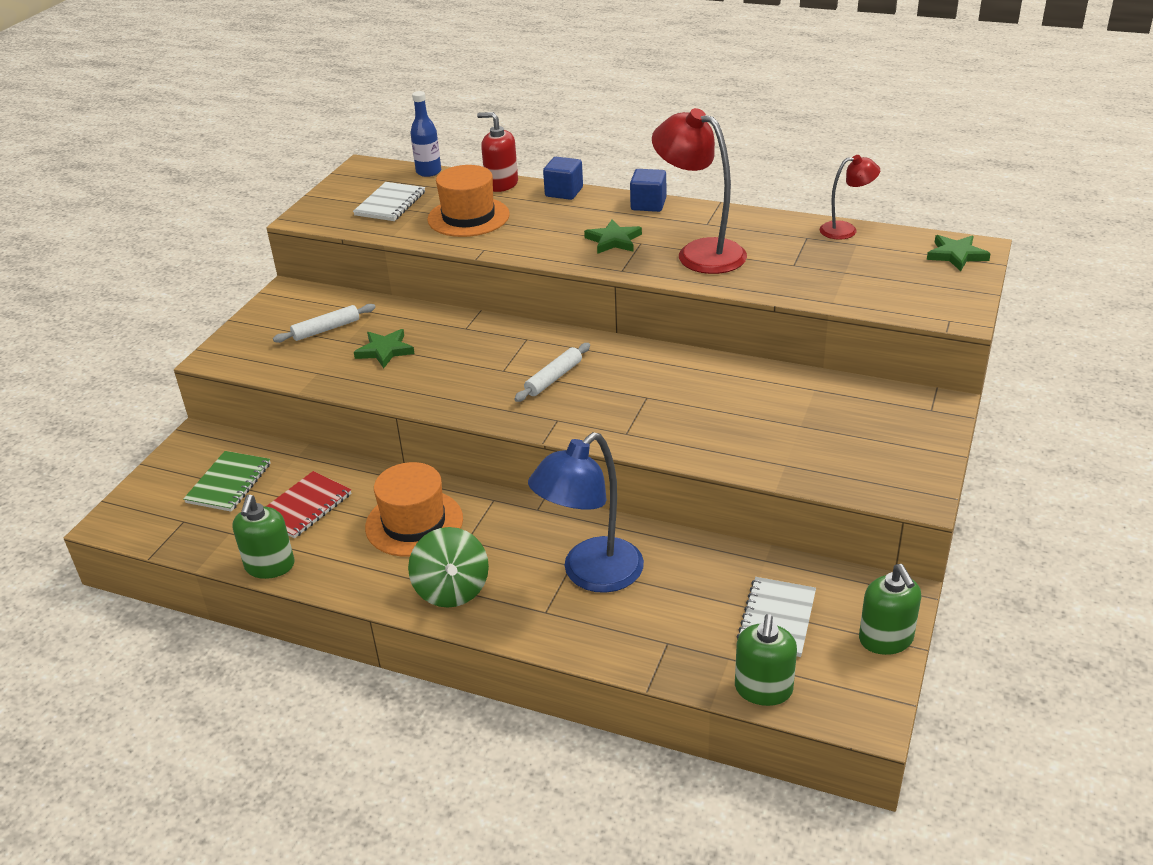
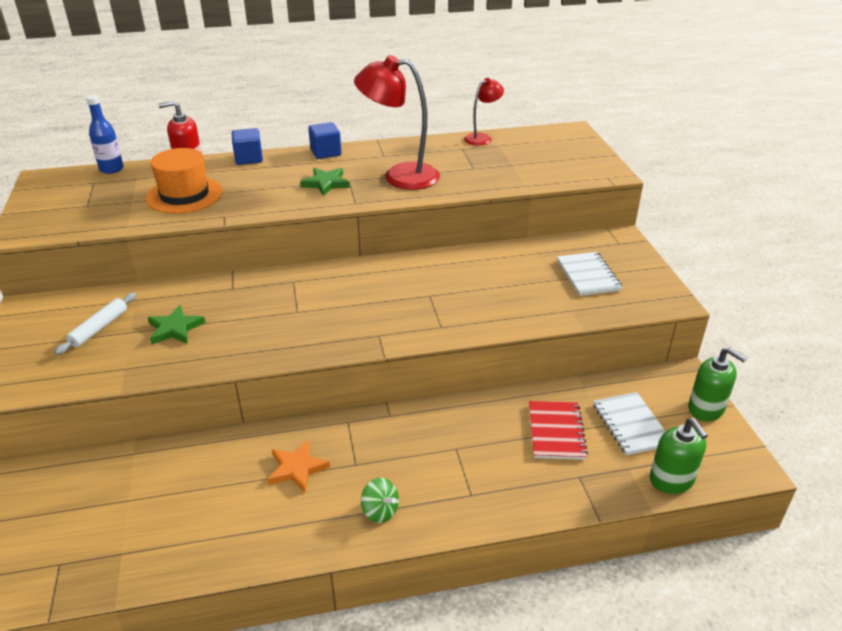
camera: 35 degrees left, 0 degrees up
(229, 483) = (81, 506): green notebook -> none
(270, 566) = (191, 567): green soap dispenser -> none
(305, 507) = (180, 496): red notebook -> red notebook (556, 432)
(390, 204) = (99, 201): white notebook -> white notebook (588, 275)
(414, 523) = (297, 468): orange hat -> orange star
(452, 590) = (380, 511): green spinning top -> green spinning top, size x0.59
(553, 378) = (344, 304): white rolling pin -> none
(591, 575) = (478, 449): blue lamp -> none
(956, 255) = (566, 137): green star -> none

